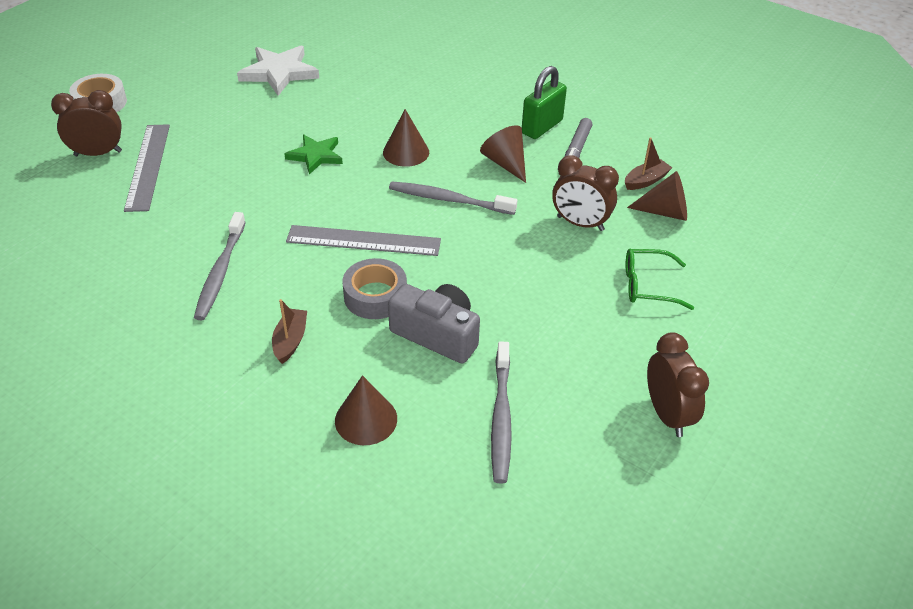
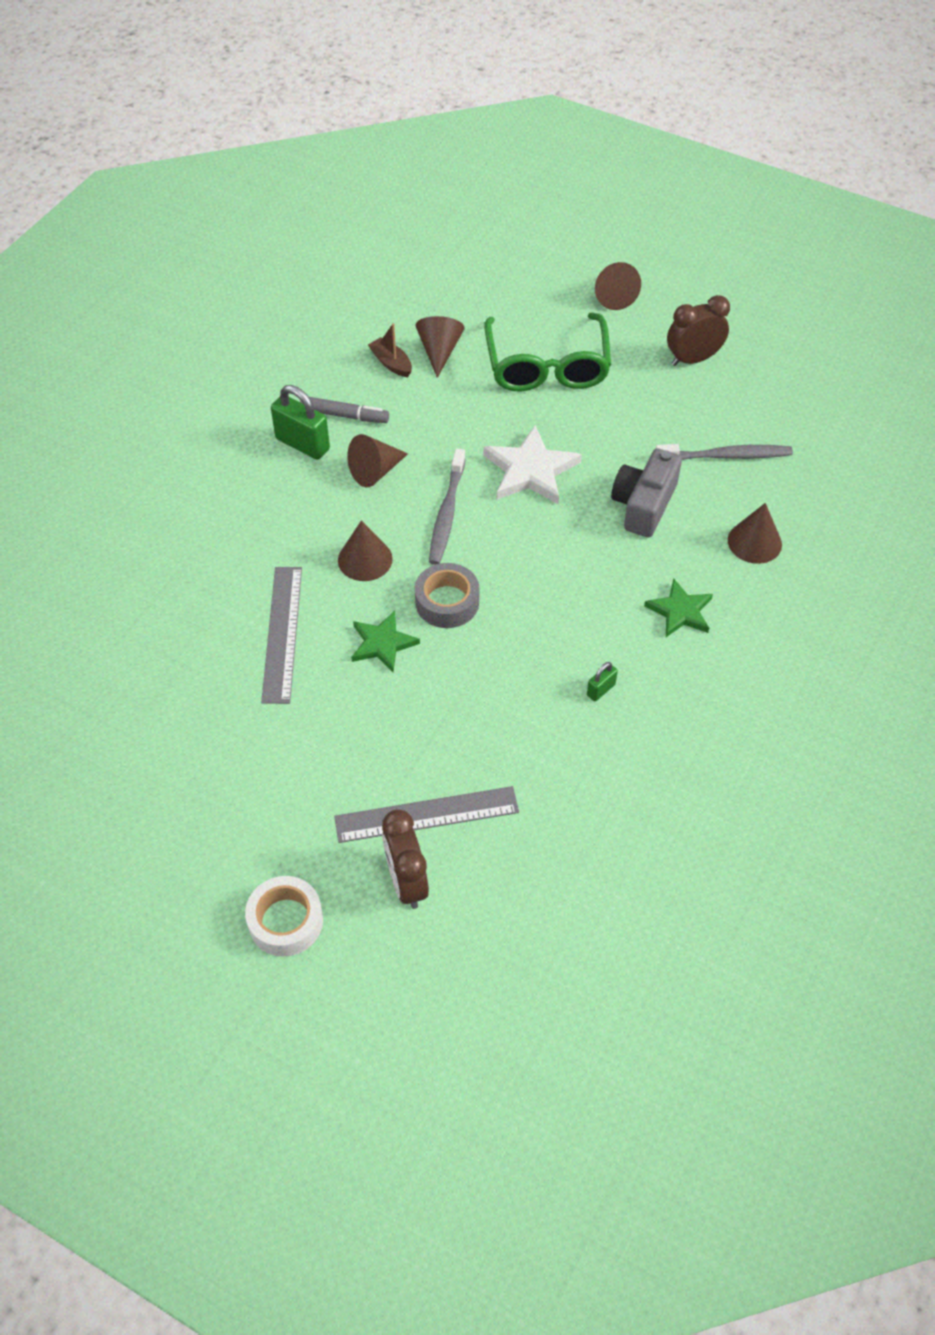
camera: 95 degrees left, 10 degrees up
(220, 272) = (601, 690): grey toothbrush -> green padlock
(279, 73) = (195, 719): white star -> white star (530, 470)
(290, 341) = (680, 611): brown boat -> green star
(363, 241) = (526, 576): grey ruler -> grey ruler (282, 633)
(375, 296) = (605, 555): grey tape -> grey tape (447, 602)
(580, 223) = (468, 411): brown clock -> none
(648, 286) = (547, 366): green glasses -> green glasses, size x1.87
(775, 356) = (613, 295): none -> brown cone

